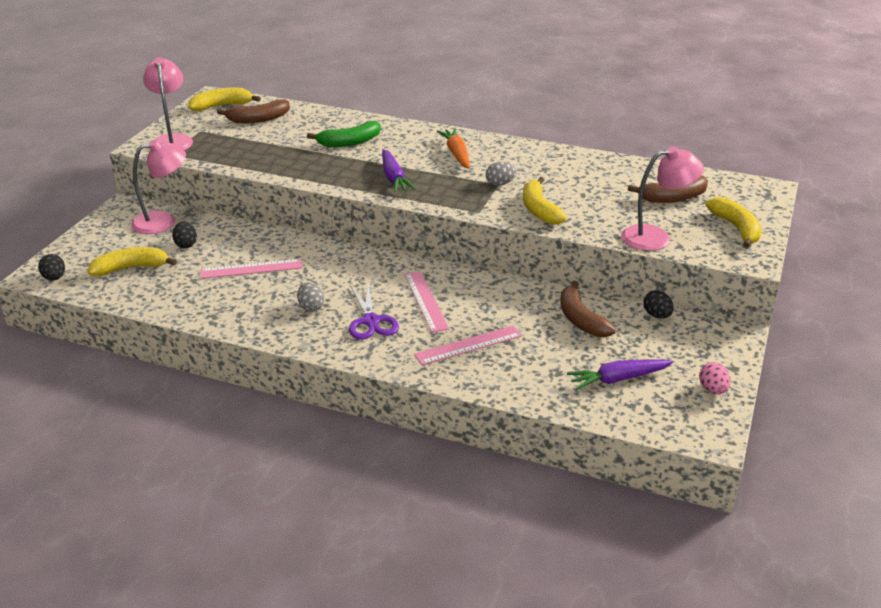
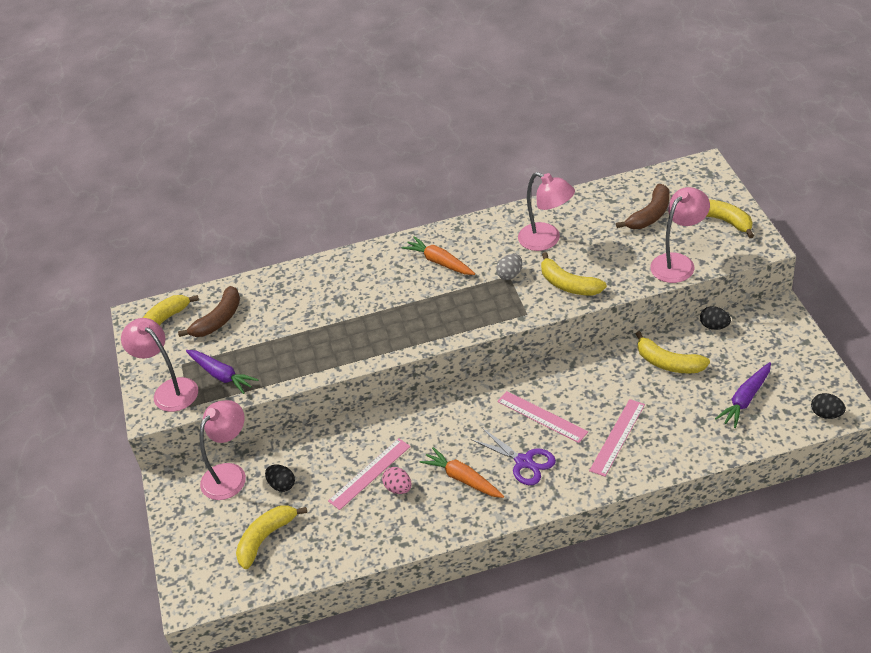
camera: 30 degrees left, 10 degrees up
(54, 278) = (210, 592): black egg -> black egg (826, 414)
(311, 307) = (463, 479): grey egg -> orange carrot
(349, 142) = (335, 300): green banana -> none
(394, 178) = (419, 318): purple carrot -> purple carrot (221, 375)
(560, 177) = (546, 240): none -> pink lamp
(581, 319) = (668, 363): brown banana -> yellow banana
(712, 390) = (811, 369): pink egg -> pink egg (398, 488)

